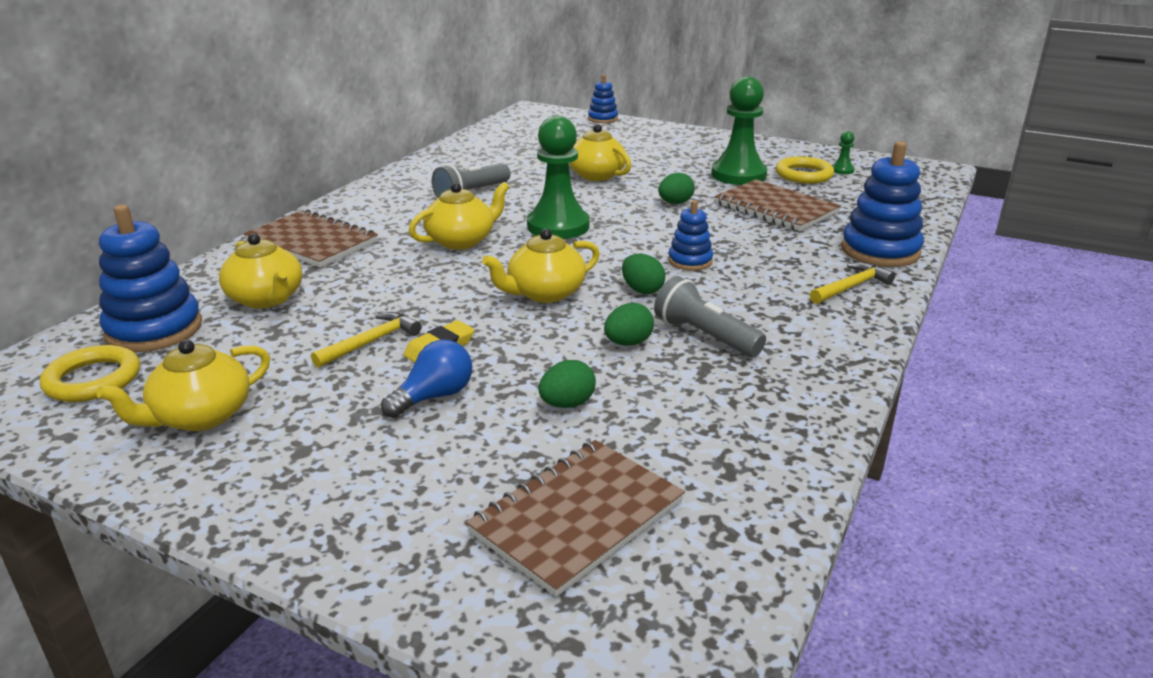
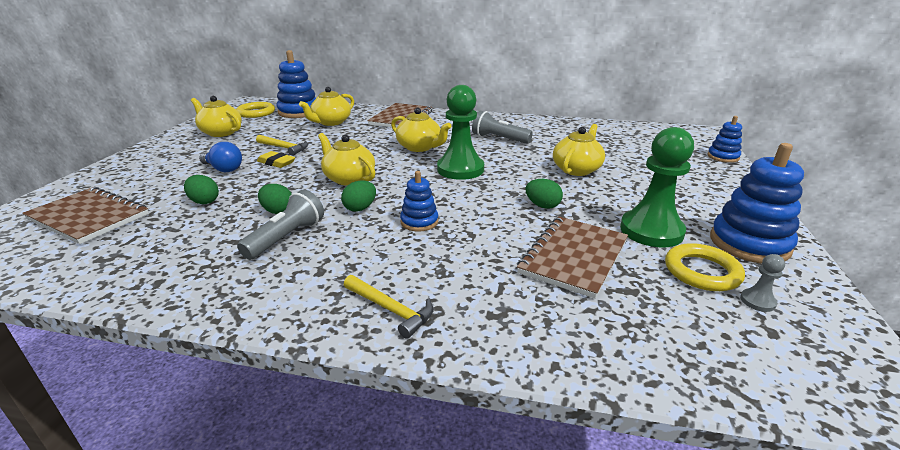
camera: 75 degrees right, 0 degrees up
(842, 170) = (757, 301): green pawn -> grey pawn
(880, 251) = (496, 332): blue stacking toy -> blue stacking toy (749, 244)

